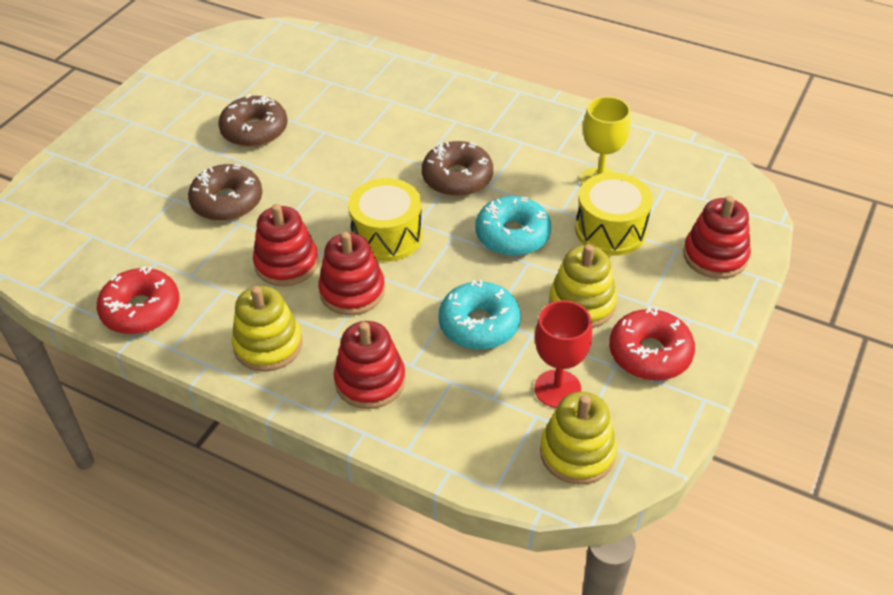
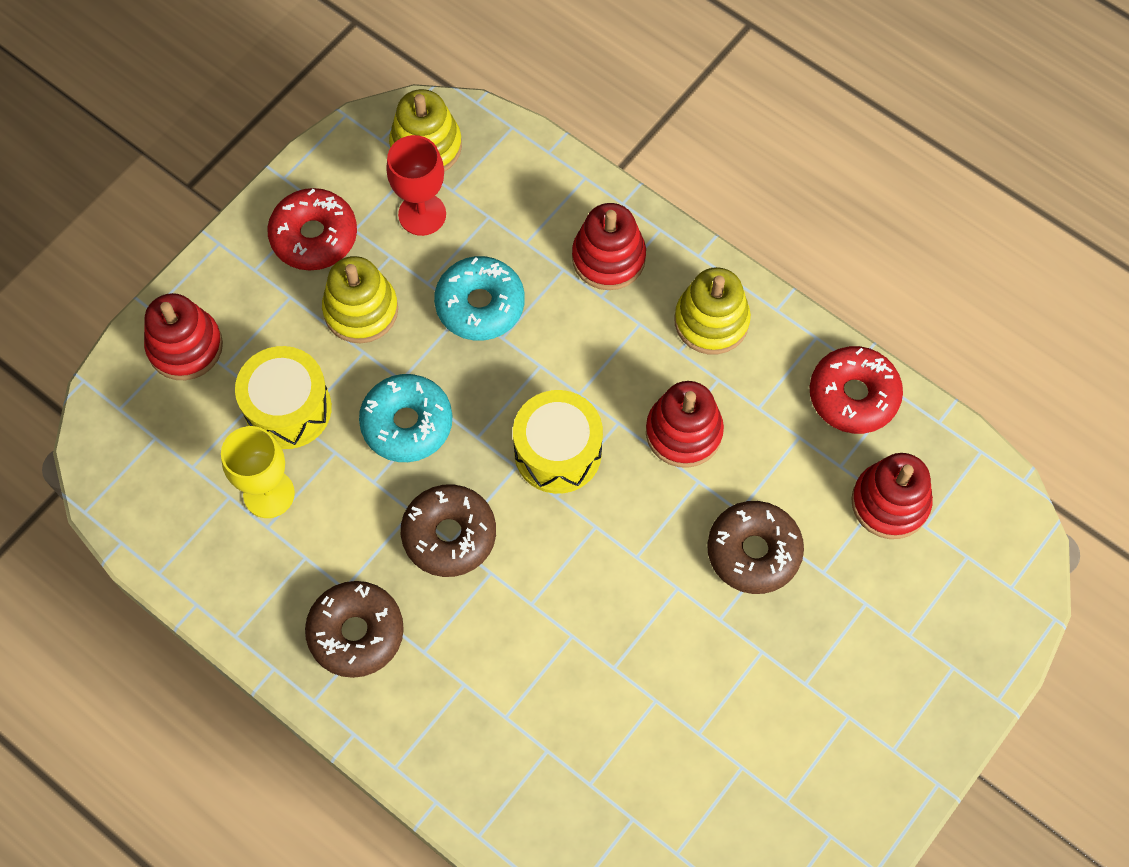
camera: 170 degrees left, 20 degrees up
(254, 130) = (712, 690): brown donut -> brown donut (356, 633)
(352, 291) = (611, 376): red stacking toy -> red stacking toy (890, 503)

